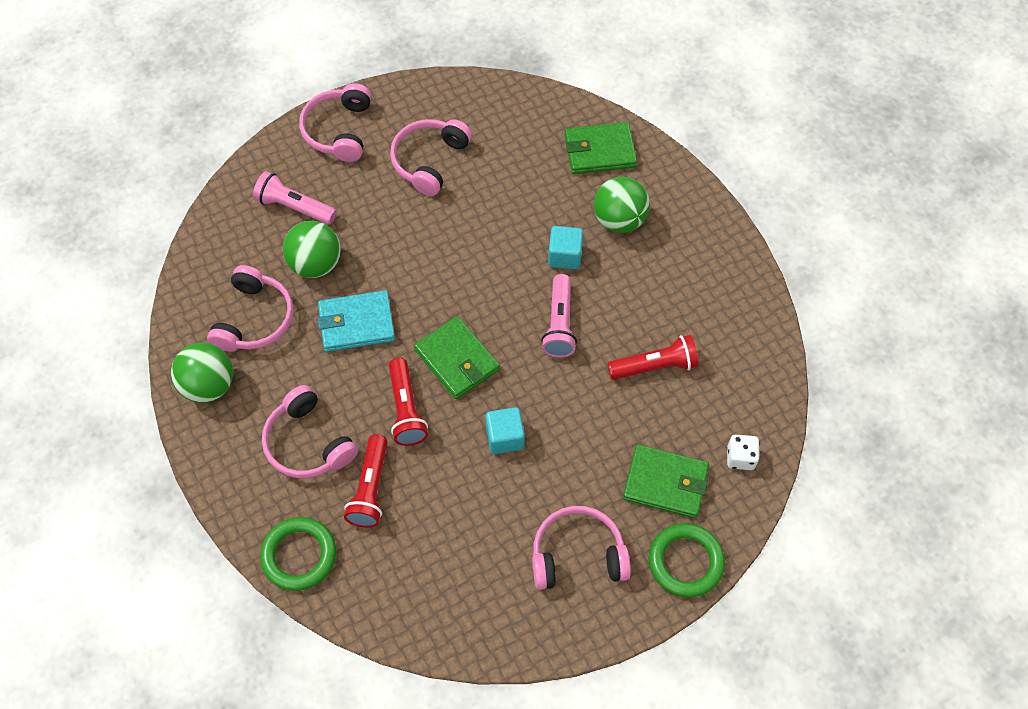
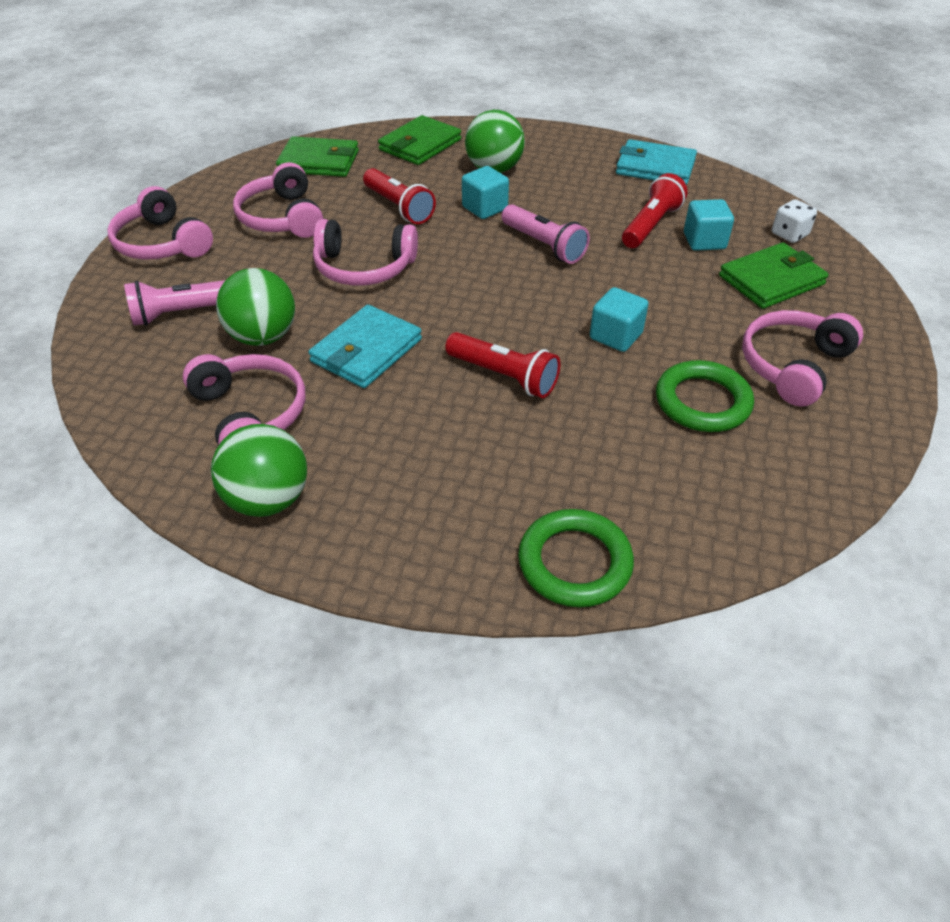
camera: 45 degrees left, 15 degrees down
(308, 443) = (447, 466): pink headphones -> pink headphones (364, 268)
(370, 489) = (560, 454): red flashlight -> red flashlight (399, 207)
(457, 360) = (496, 316): green wallet -> green wallet (319, 161)
(671, 411) = (704, 241): none -> turquoise cube
(685, 562) = (864, 313): green ring -> green ring (702, 402)
(739, 312) = (655, 167): none -> turquoise wallet

